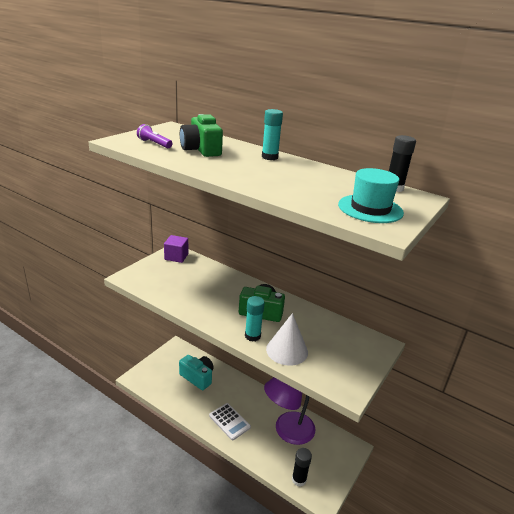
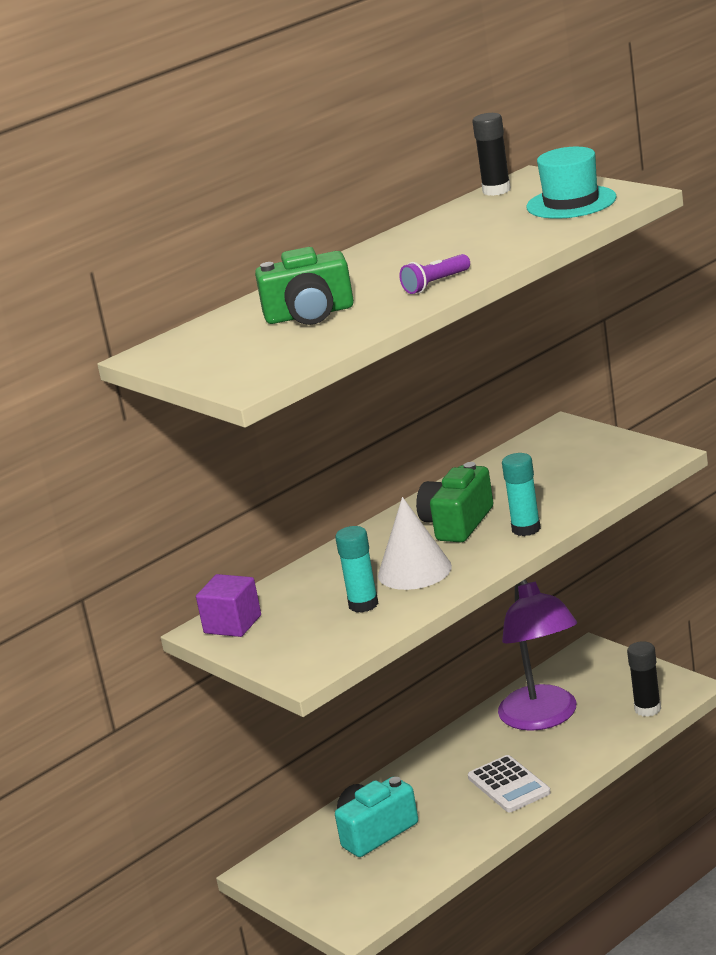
camera: 70 degrees left, 5 degrees down
(154, 144) = (270, 353): purple flashlight -> purple flashlight (435, 284)
(229, 421) = (508, 785): white calculator -> white calculator turned 90 degrees clockwise
(269, 157) = (354, 265): turquoise glue stick -> turquoise glue stick (363, 604)
(287, 350) = (567, 500): white cone -> white cone (414, 571)

